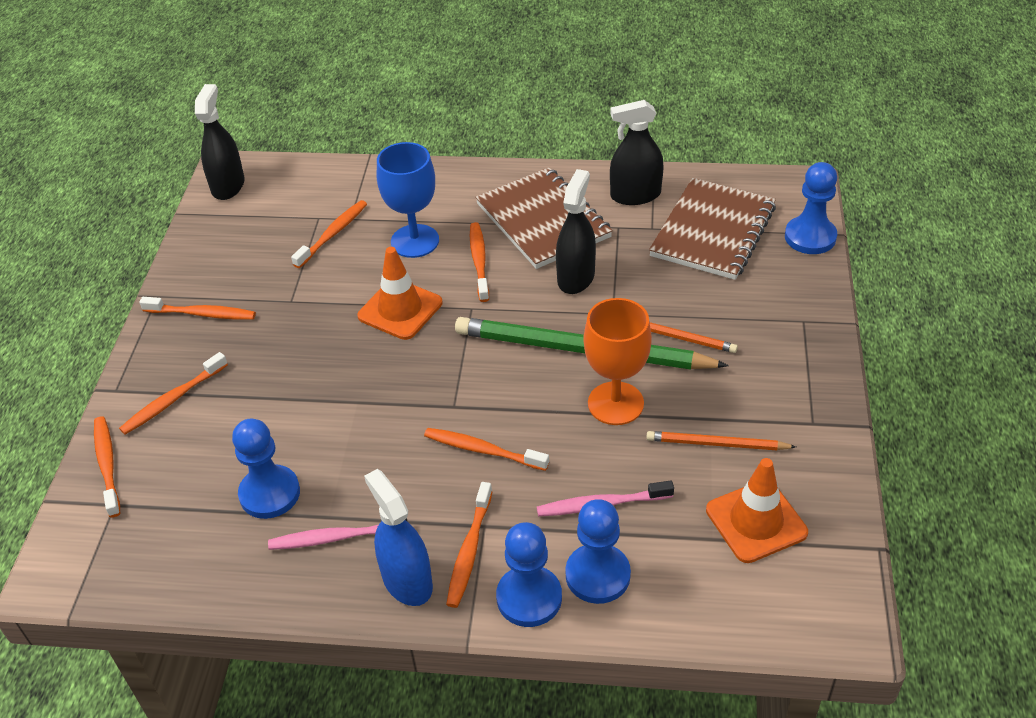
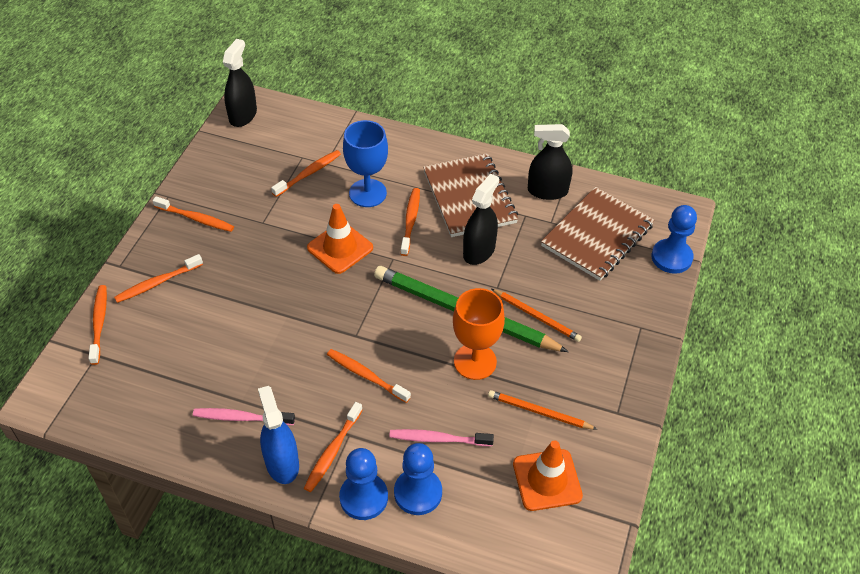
camera: 10 degrees right, 5 degrees up
(270, 493) = (205, 373): blue pawn -> none

